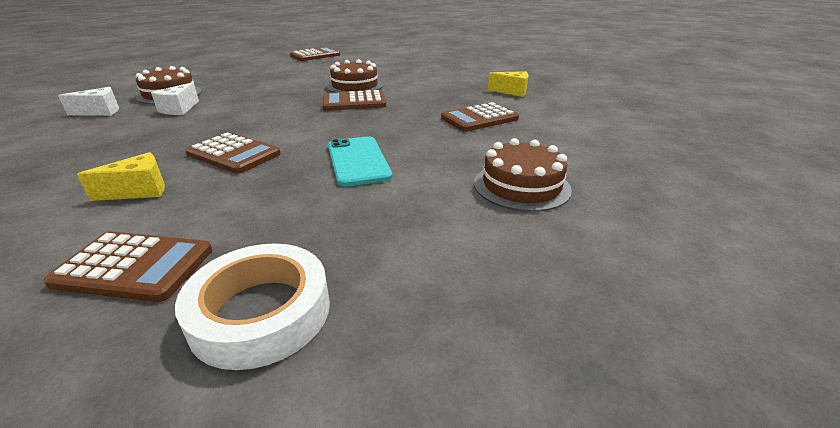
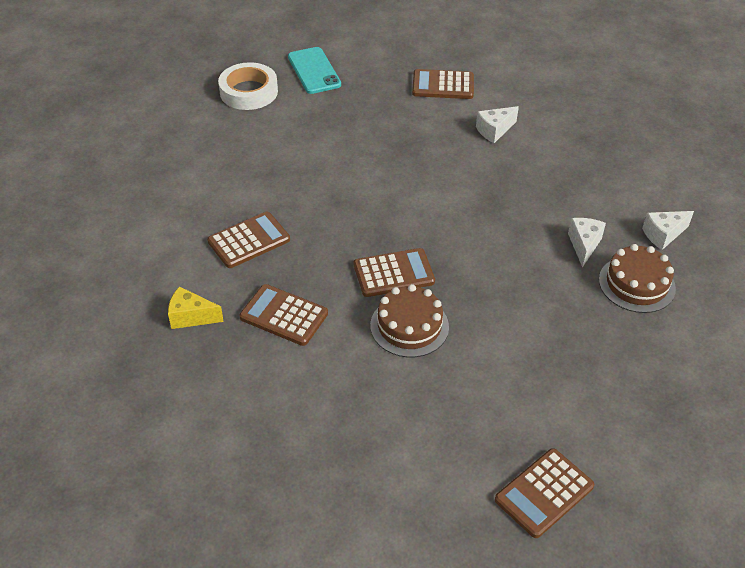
camera: 175 degrees right, 15 degrees up
(139, 190) = (494, 131): yellow cheese -> white cheese
(234, 154) = (462, 171): brown calculator -> brown calculator (284, 315)
(261, 312) = (370, 71): white tape -> white tape (248, 92)
(358, 161) = (358, 167): turquoise phone -> turquoise phone (314, 71)
(521, 186) = (237, 146): brown cake -> none

